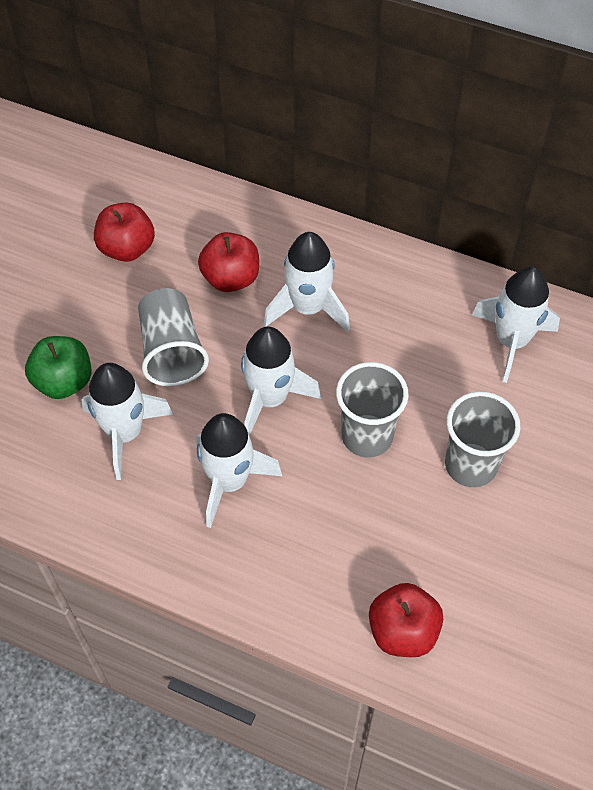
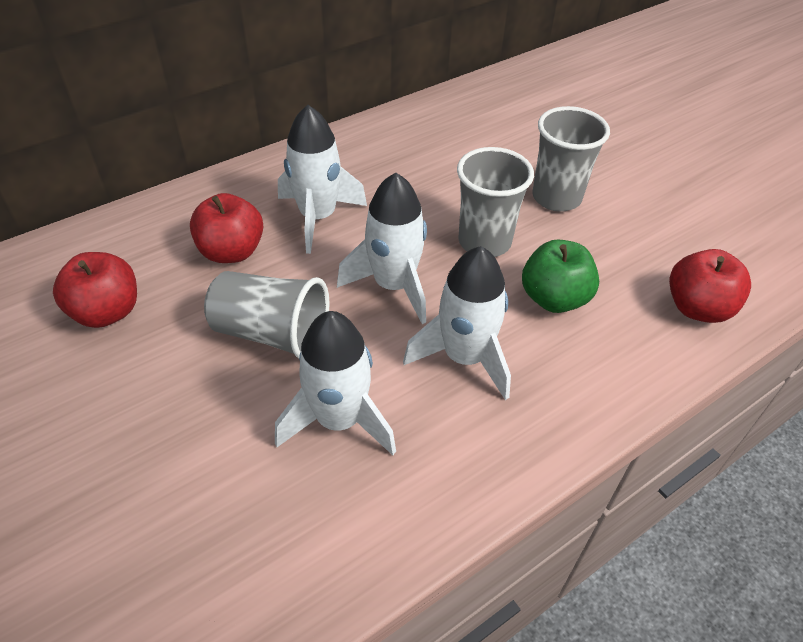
camera: 60 degrees left, 10 degrees down
(64, 381) = (220, 448): green apple -> green apple (554, 298)
(511, 341) = (457, 128): white rocket -> none

